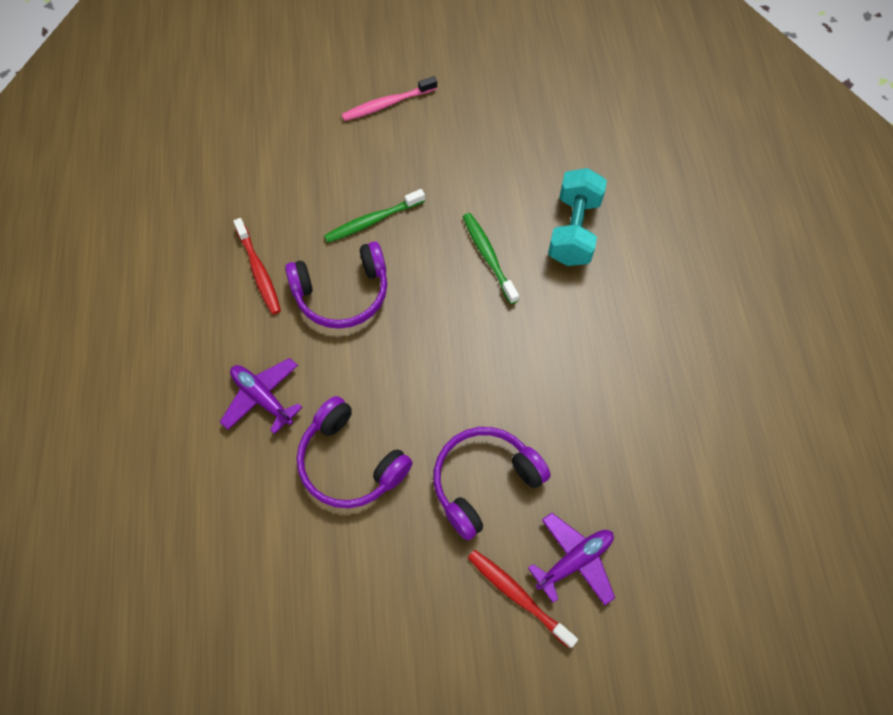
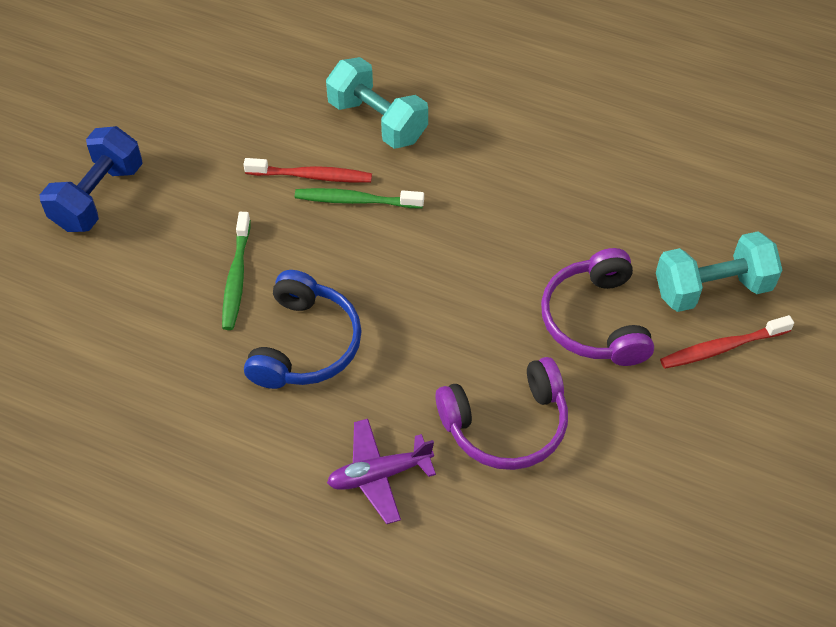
camera: 60 degrees left, 10 degrees down
(259, 271) = (218, 411): red toothbrush -> red toothbrush (312, 176)
(342, 294) = (305, 344): purple headphones -> blue headphones
(387, 104) = (98, 197): pink toothbrush -> blue dumbbell
(574, 561) = (712, 288): purple plane -> turquoise dumbbell

